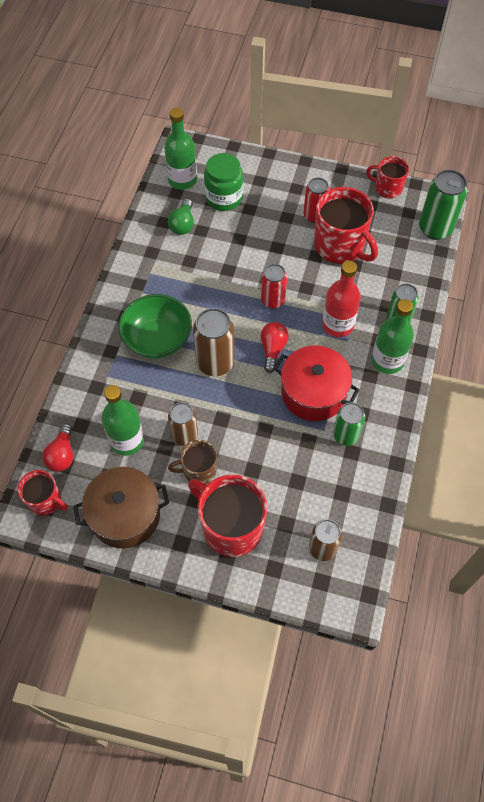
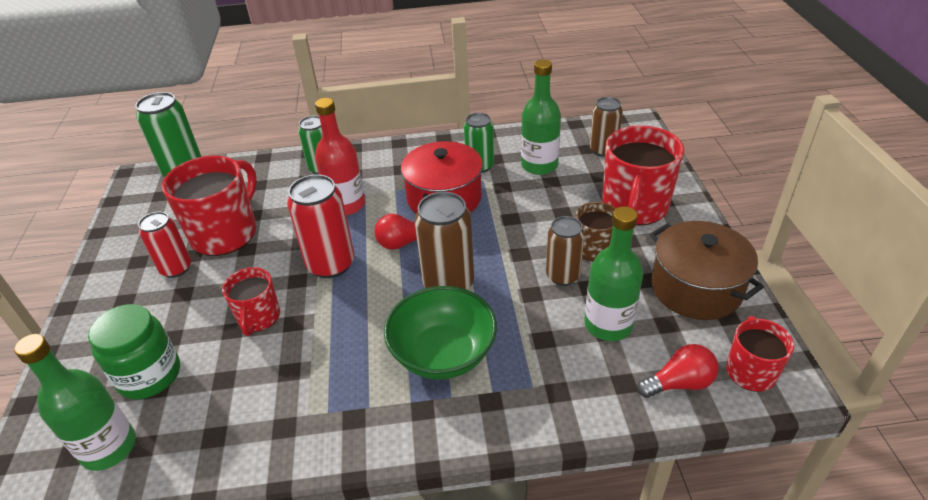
camera: 110 degrees left, 20 degrees down
(183, 224) = (215, 407): green light bulb -> none
(273, 300) = (331, 264): red can -> red can, size x1.51
(387, 188) = (120, 220): red mug -> red mug (259, 317)
(387, 361) = (377, 163): green bottle -> green bottle (539, 165)

